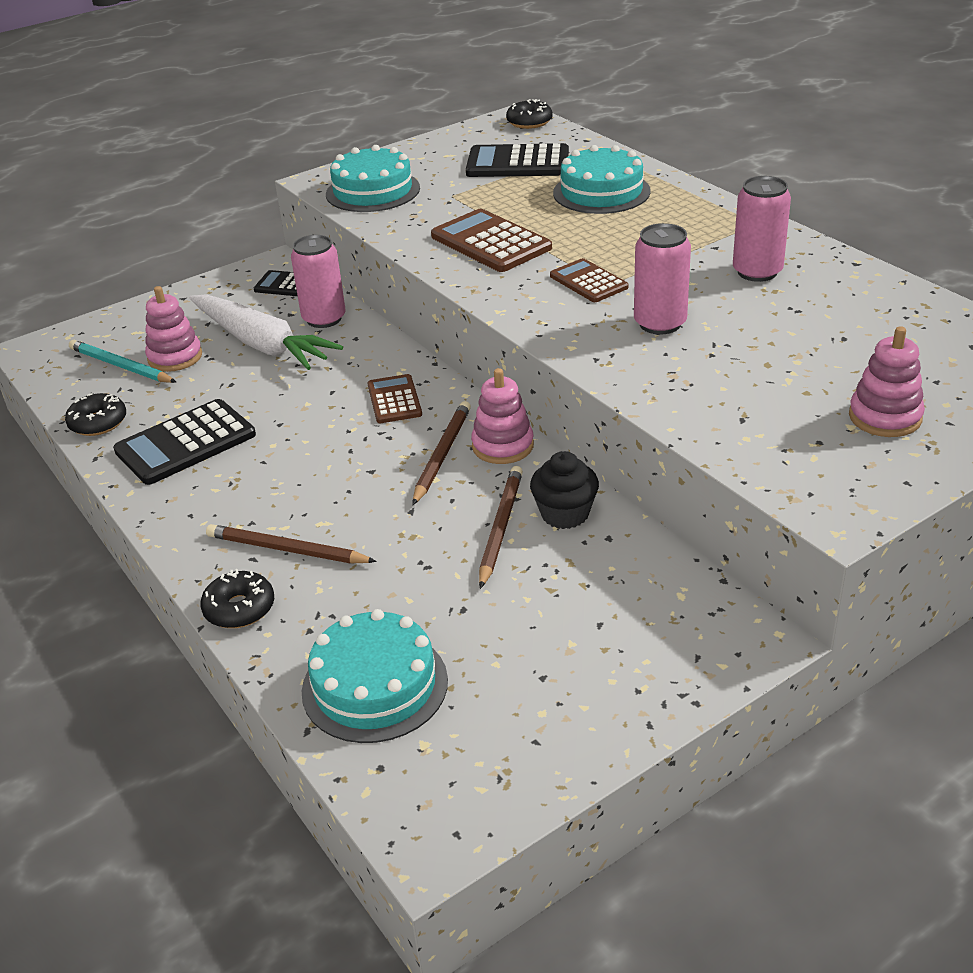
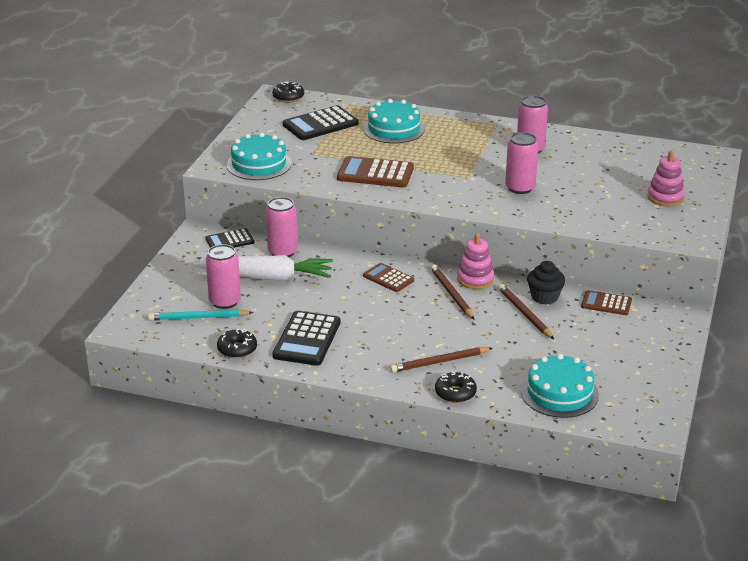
camera: 40 degrees left, 5 degrees down
(175, 357) = (225, 301): pink stacking toy -> pink can
(588, 282) = (457, 178): brown calculator -> brown calculator (606, 303)

